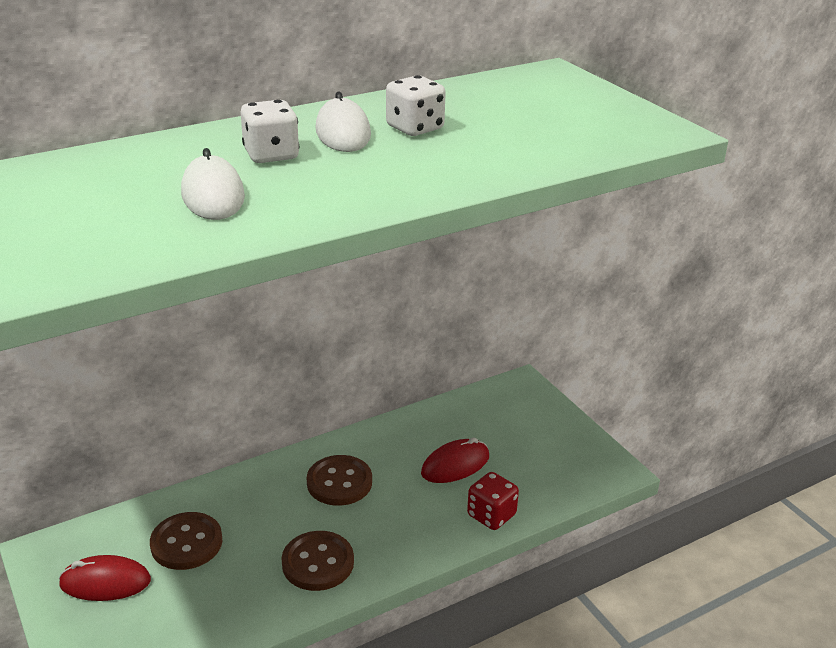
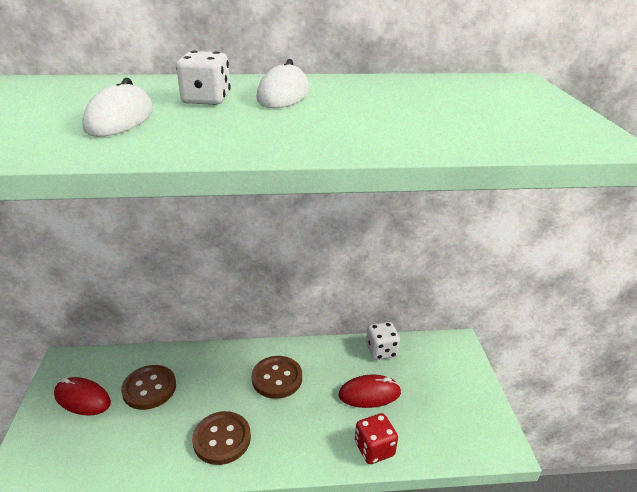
camera: 25 degrees right, 0 degrees up
(415, 128) = (347, 100): white dice -> white dice (381, 351)

